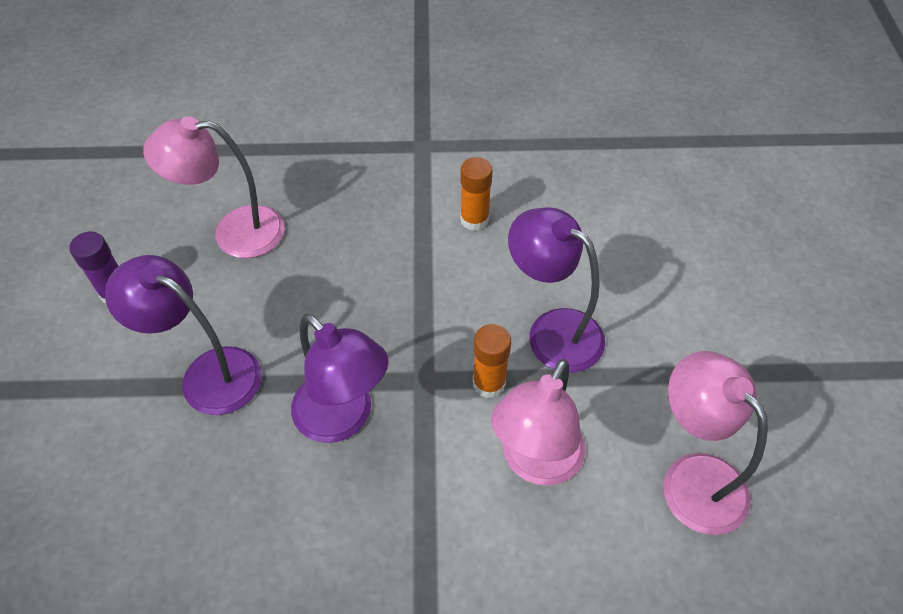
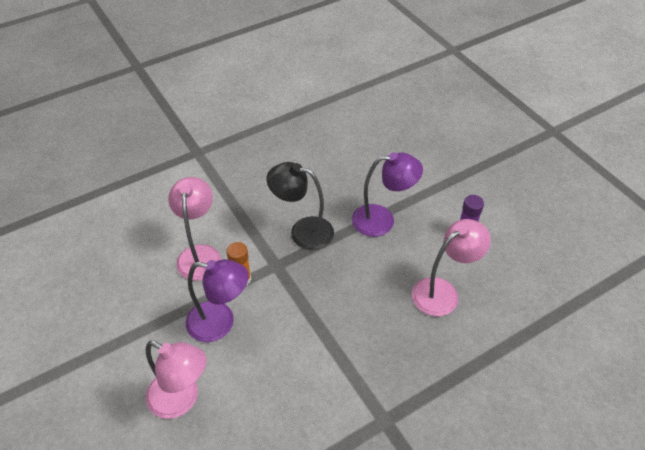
camera: 150 degrees right, 5 degrees down
(343, 419) = (303, 231): purple lamp -> black lamp
(474, 219) = (308, 375): orange glue stick -> none
(692, 477) = (118, 282): pink lamp -> pink lamp (182, 400)

